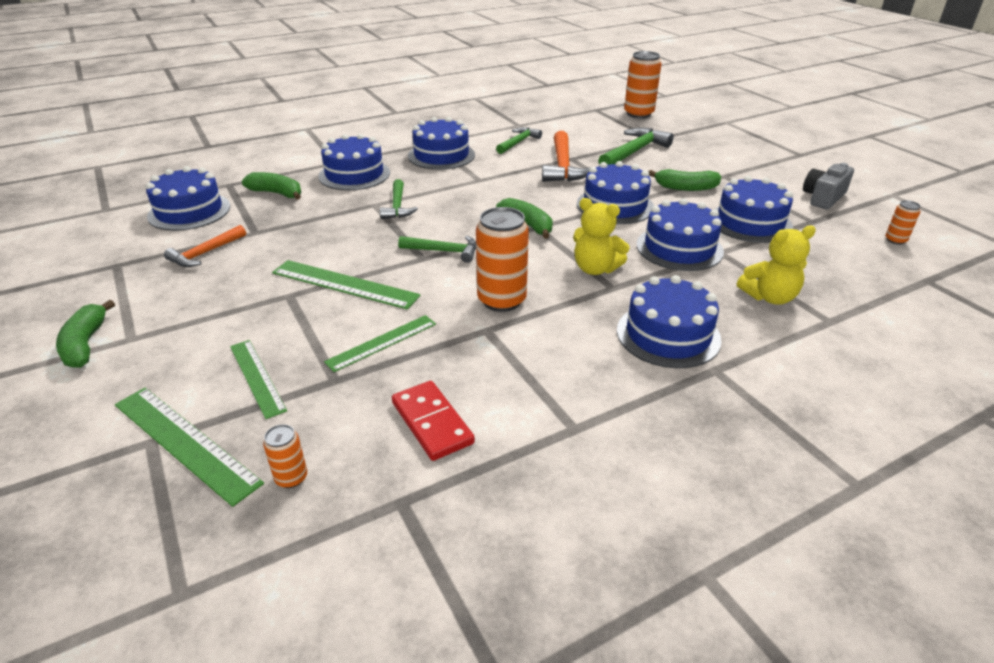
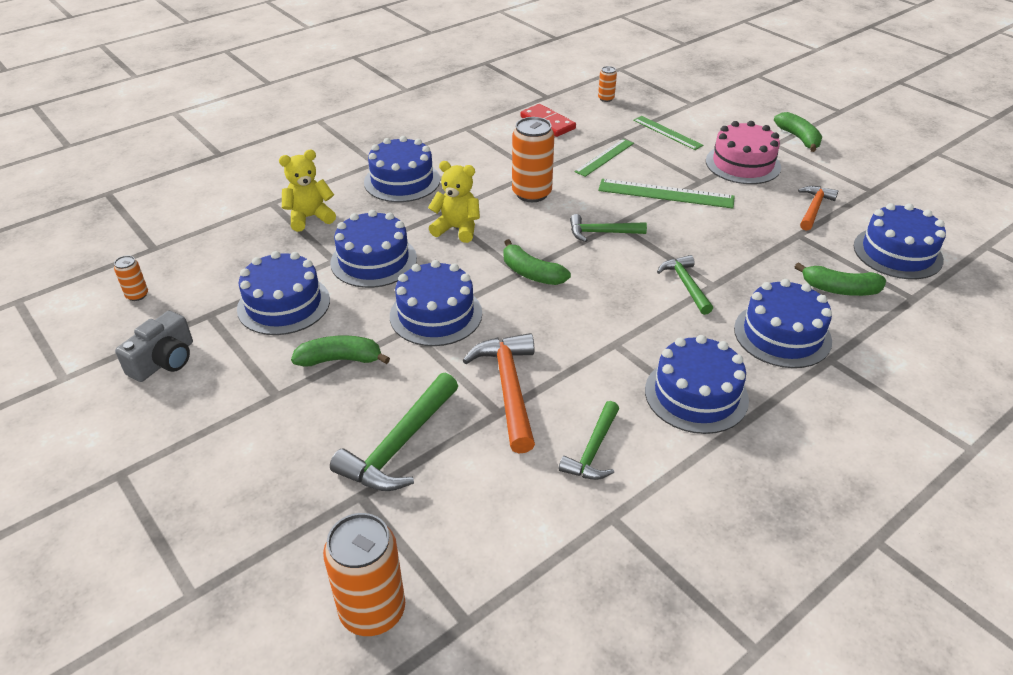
camera: 170 degrees right, 5 degrees up
(185, 442) = (673, 105): green ruler -> none
(212, 312) = (743, 164): none -> pink cake

